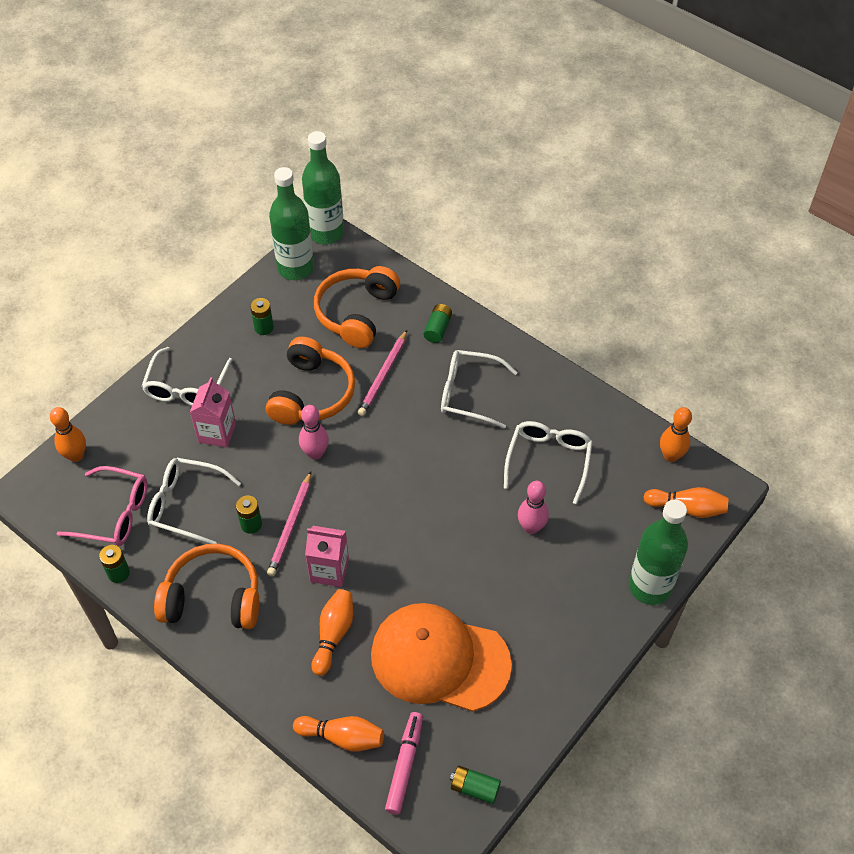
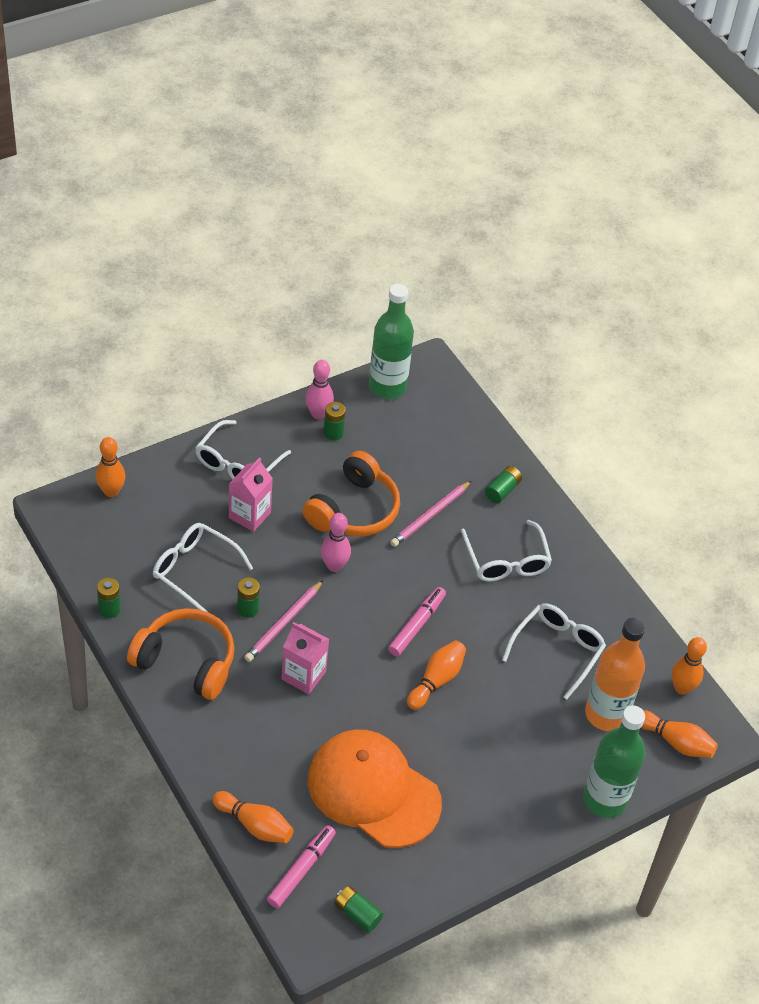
camera: 15 degrees right, 5 degrees down
(114, 514) = (126, 555): pink glasses -> none
(326, 233) = (431, 362): green bottle -> none
(333, 635) = (283, 733): orange bowling pin -> orange bowling pin (436, 680)
(356, 313) = (429, 449): orange headphones -> none
(414, 483) = (417, 625): none -> pink marker
(468, 393) = (506, 561): white glasses -> white glasses turned 135 degrees counterclockwise
(531, 527) = (513, 705): pink bowling pin -> pink bowling pin (318, 414)
(616, 505) = (606, 714): none -> orange bottle

